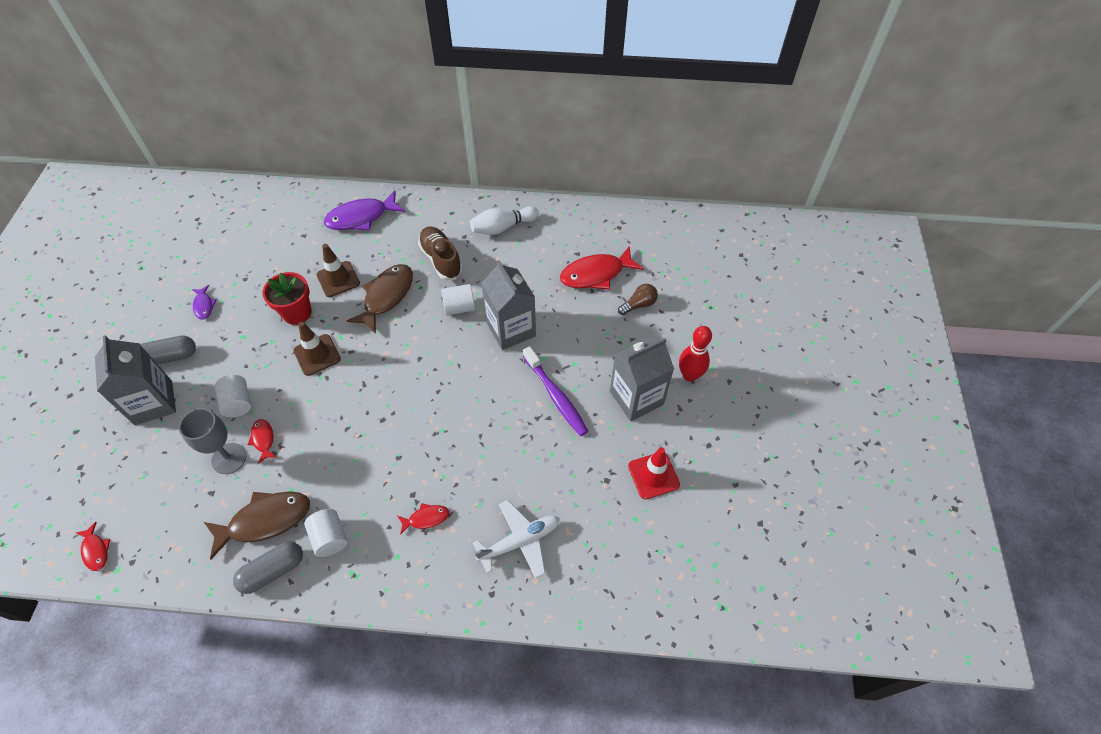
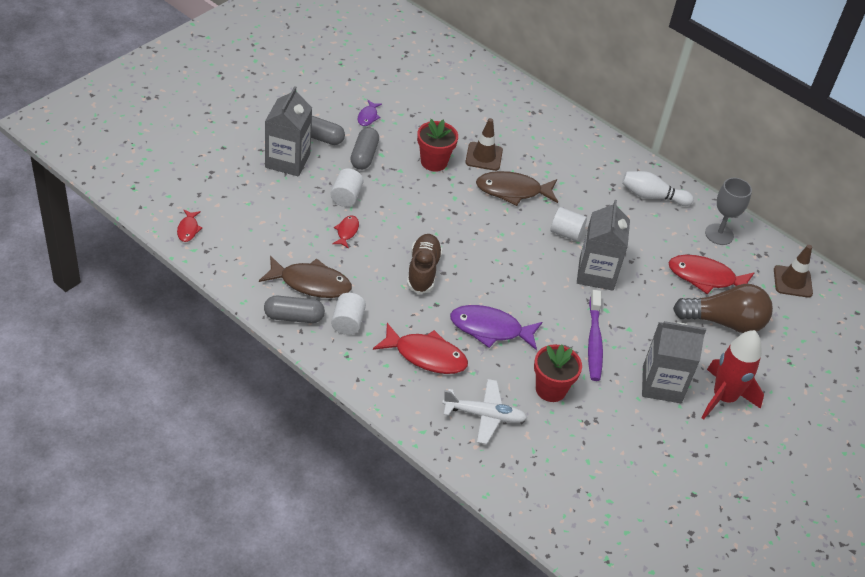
camera: 30 degrees right, 10 degrees down
(227, 349) = (364, 156): none -> grey capsule
(229, 458) = (314, 228): grey goblet -> grey goblet (719, 234)
(317, 355) = (427, 199): brown traffic cone -> brown traffic cone (792, 281)
(361, 217) = (537, 122): purple fish -> purple fish (490, 329)
(386, 296) = (512, 191): brown fish -> brown fish turned 150 degrees counterclockwise
(426, 518) = (426, 356): red fish -> red fish, size x1.99
(441, 259) = (579, 190): brown shoe -> brown shoe (423, 271)
(555, 470) = (551, 389): none -> red flower pot
(638, 304) = (724, 322): brown light bulb -> brown light bulb, size x2.07
(653, 475) = (628, 444): red traffic cone -> none
(689, 375) = (723, 398): red bowling pin -> red rocket

